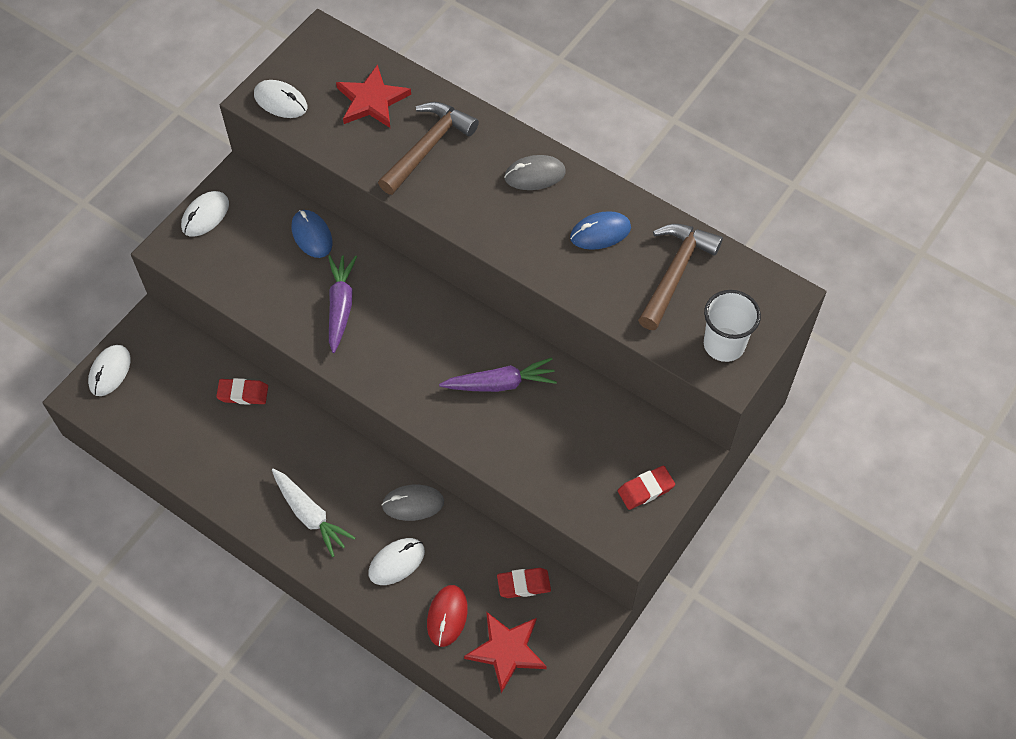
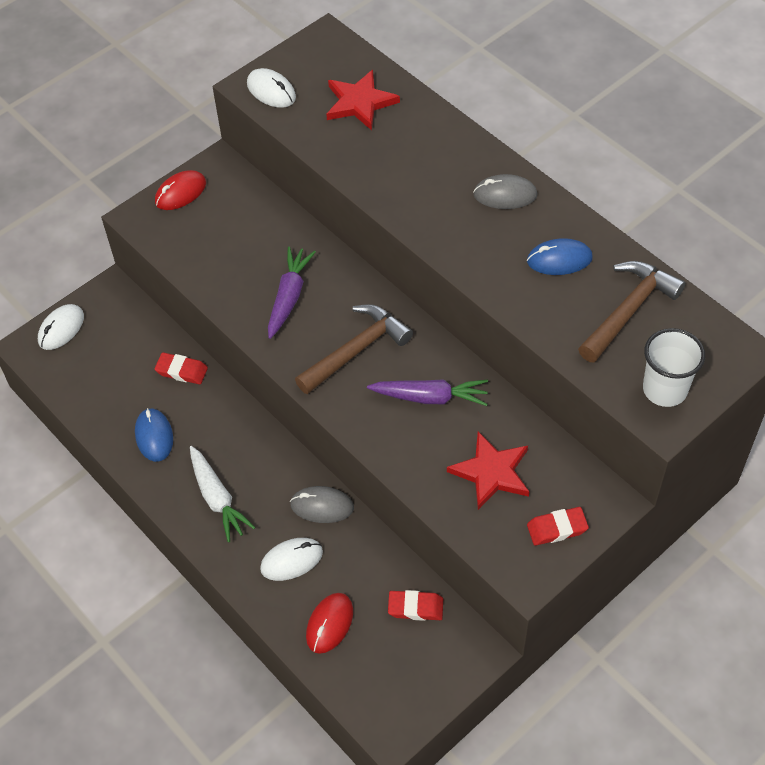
camera: 15 degrees right, 5 degrees down
(205, 215) = (180, 193): white mouse -> red mouse
(312, 235) = (278, 227): blue mouse -> blue mouse (154, 436)
(428, 147) = (404, 153): brown hammer -> brown hammer (356, 350)
(507, 651) = (382, 671): red star -> red star (491, 472)

